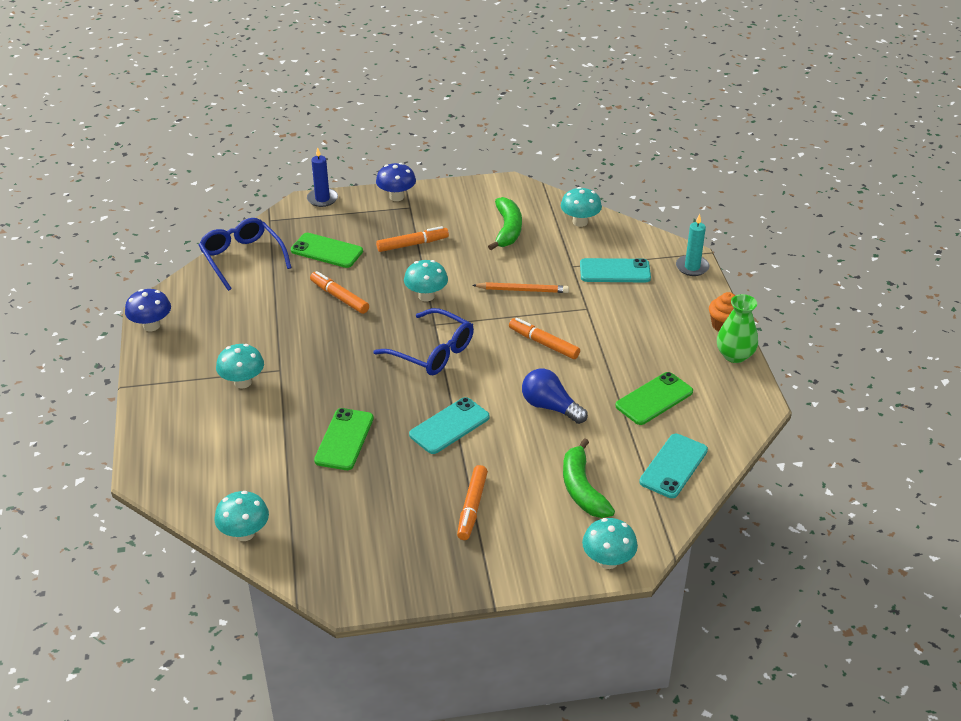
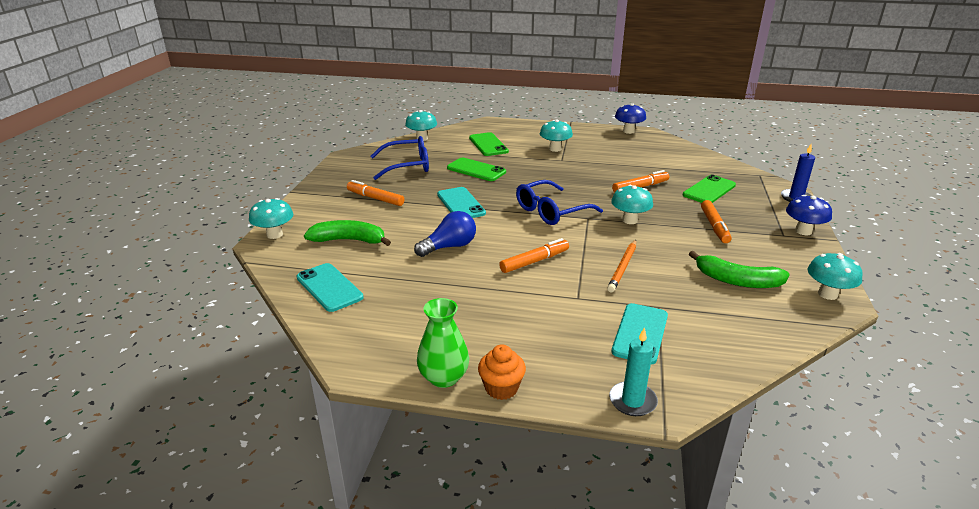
camera: 110 degrees right, 10 degrees down
(242, 258) = (703, 161): blue glasses -> blue glasses (407, 166)
(580, 222) = (752, 334): turquoise mushroom -> turquoise mushroom (827, 294)
(654, 399) = (418, 301): green phone -> green phone (488, 145)

